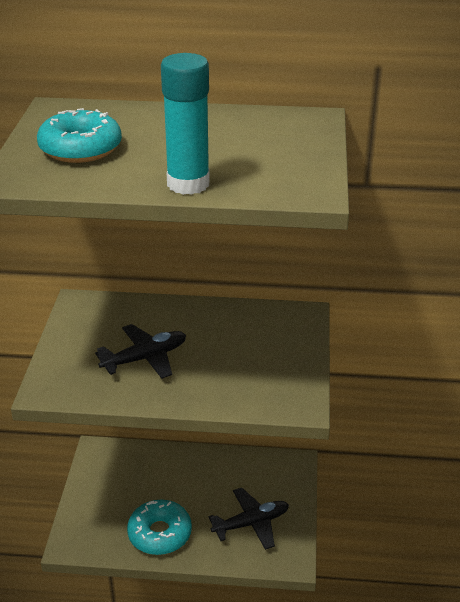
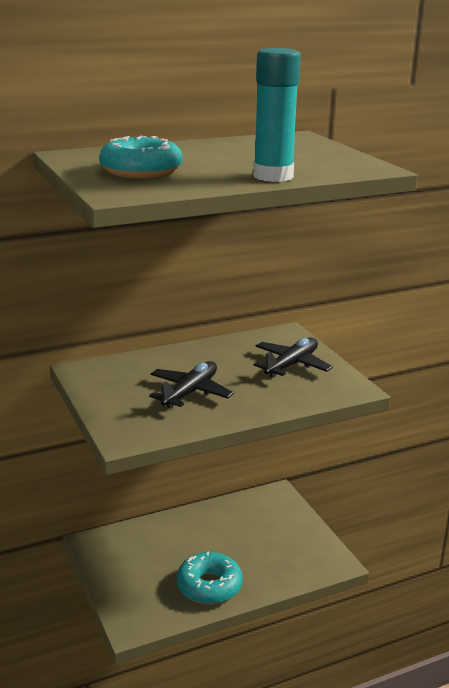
camera: 30 degrees left, 10 degrees down
(251, 523) = (281, 549): black plane -> black plane (291, 365)

